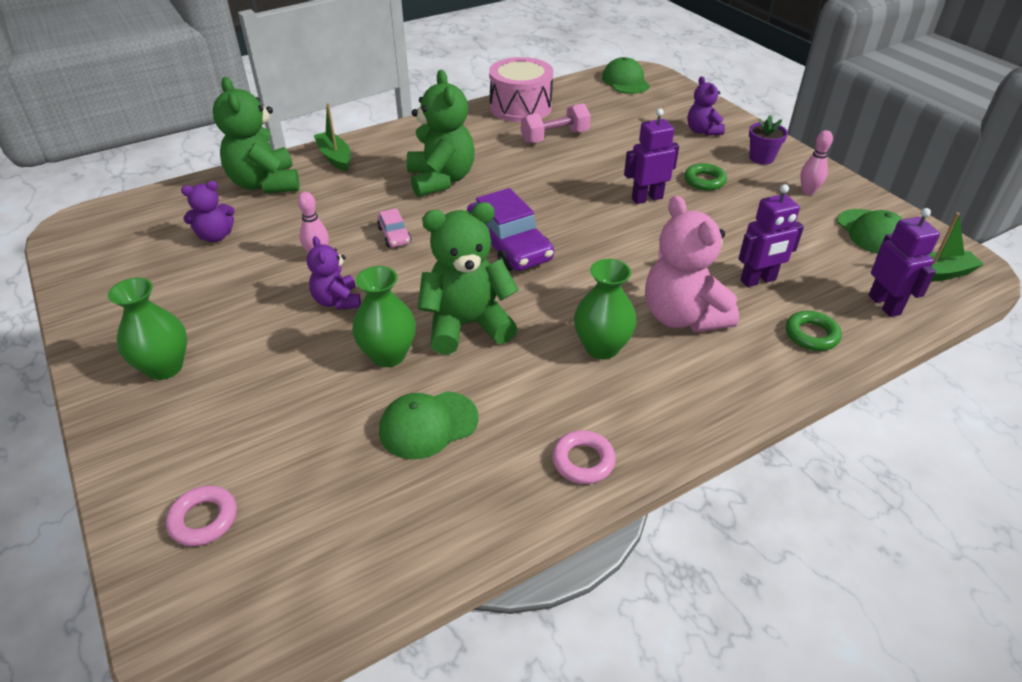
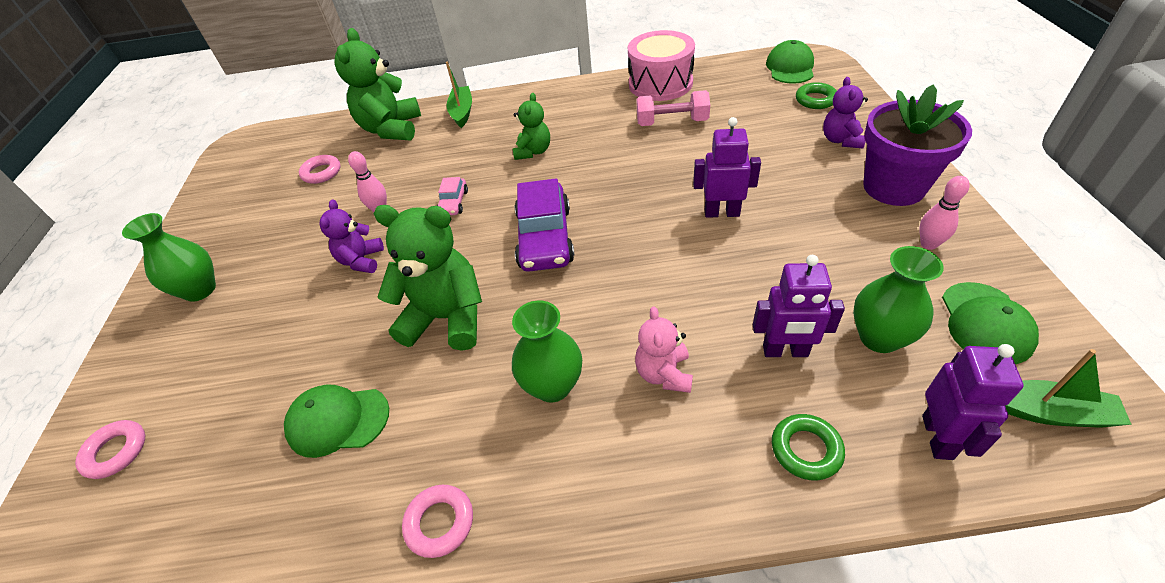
camera: 30 degrees right, 5 degrees up
(215, 236) = (321, 173): purple teddy bear -> pink ring
(388, 355) = (360, 331): green vase -> green vase (879, 338)
(441, 180) = (533, 151): green teddy bear -> green teddy bear, size x0.56
(682, 316) = (664, 374): pink teddy bear -> pink teddy bear, size x0.56
(704, 181) = (803, 204): green ring -> green ring (815, 100)
(761, 158) = (893, 187): purple flower pot -> purple flower pot, size x1.96

